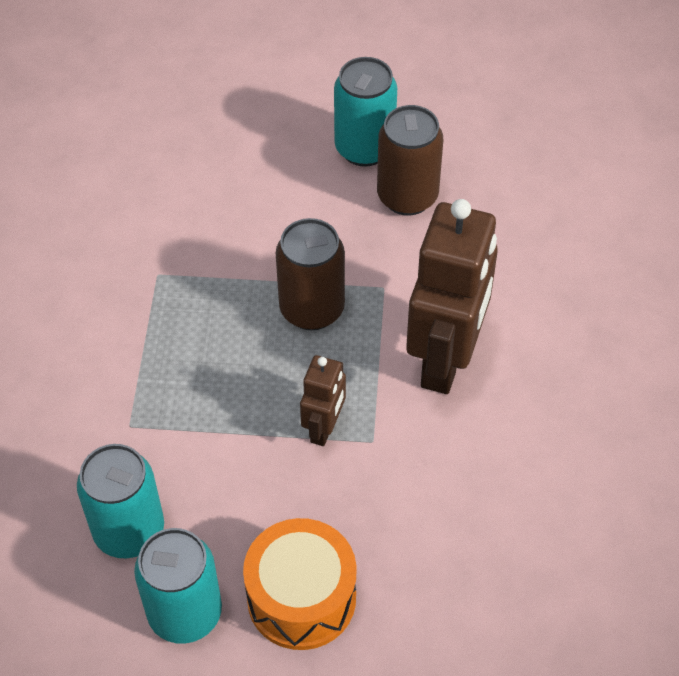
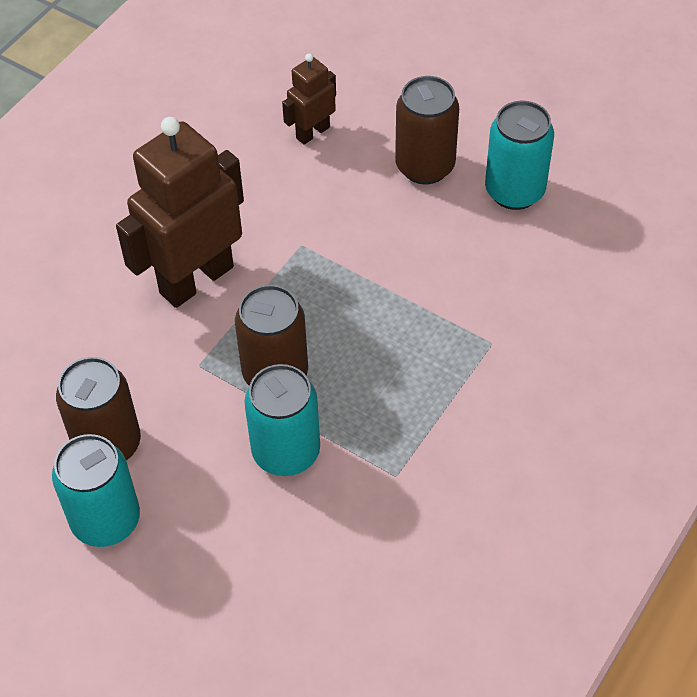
camera: 150 degrees left, 0 degrees up
(129, 531) = (530, 262): turquoise can -> turquoise can (286, 452)
(301, 598) = (425, 166): orange drum -> brown can
(324, 428) = (332, 270): brown robot -> brown robot (312, 132)

